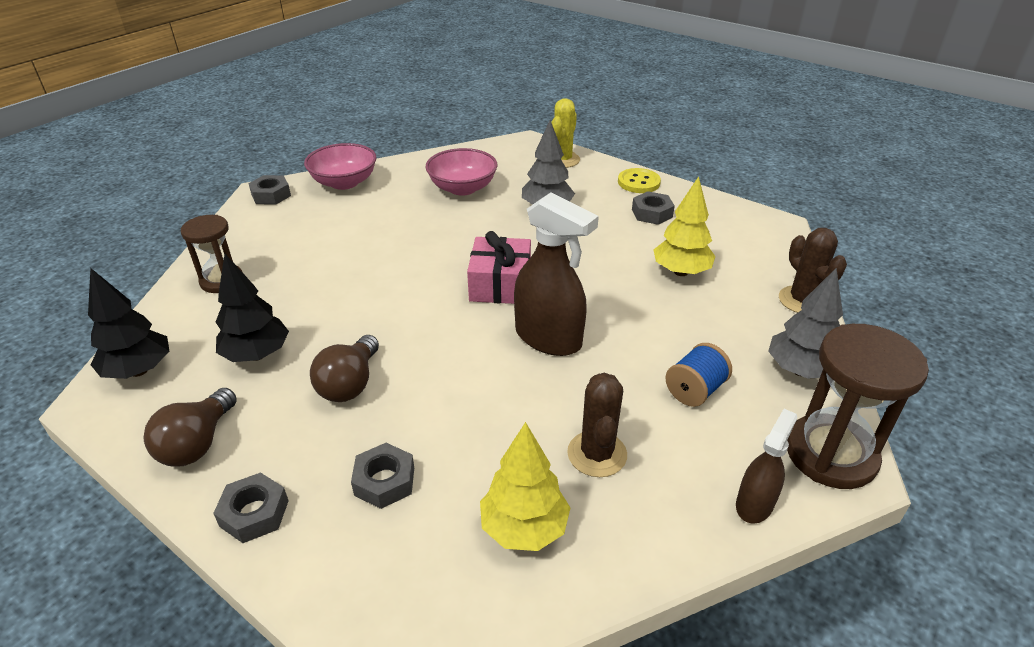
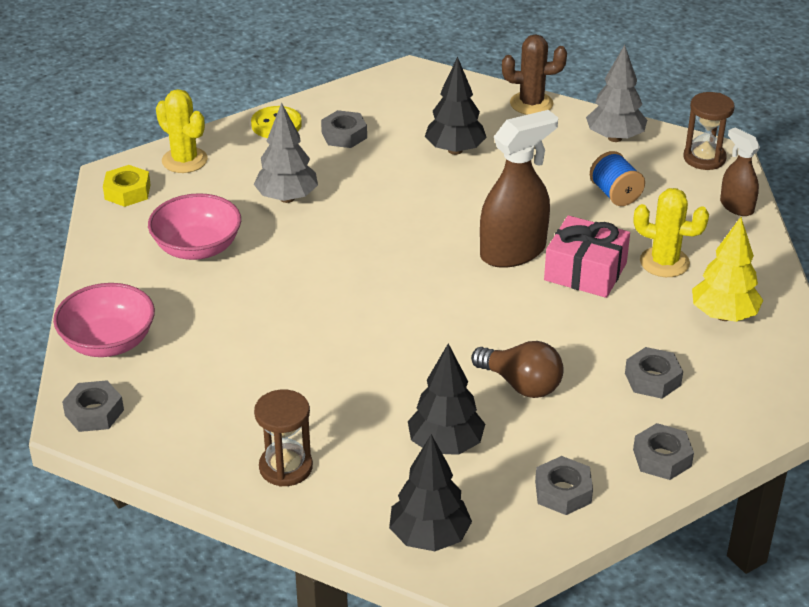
camera: 70 degrees left, 0 degrees up
(197, 443) = (563, 492): brown light bulb -> grey nut
(500, 284) = (413, 261): pink gift -> pink gift (585, 271)
(510, 150) = (127, 192): none -> yellow nut
(597, 454) = (664, 262): brown cactus -> yellow cactus
(681, 272) = (455, 150): yellow tree -> black tree
(831, 454) = (704, 158): brown hourglass -> brown hourglass, size x0.63

